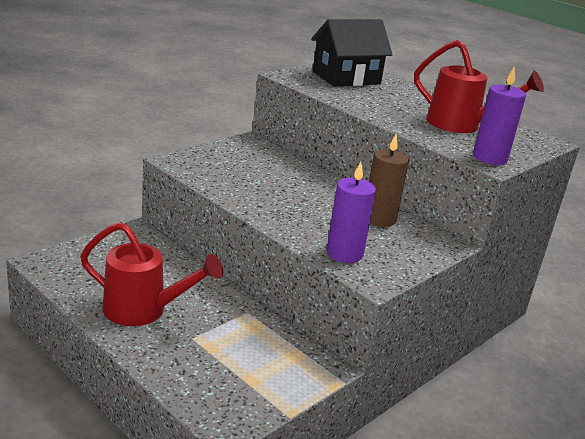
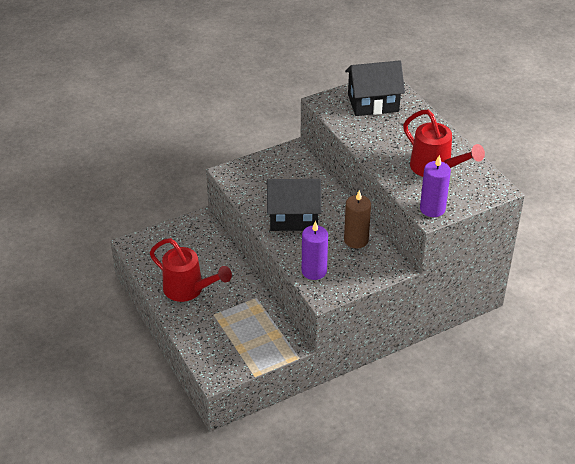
camera: 20 degrees right, 15 degrees up
(284, 200) = (293, 217): none -> black house

